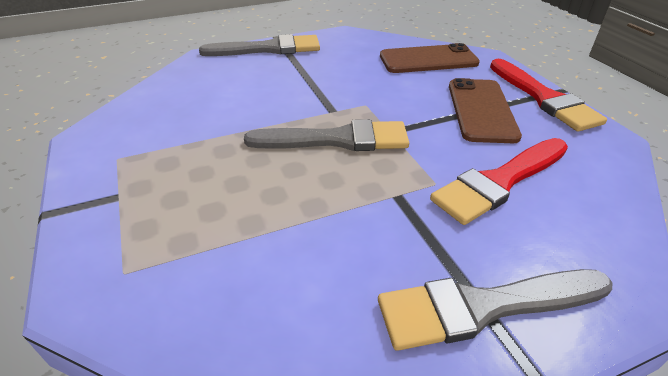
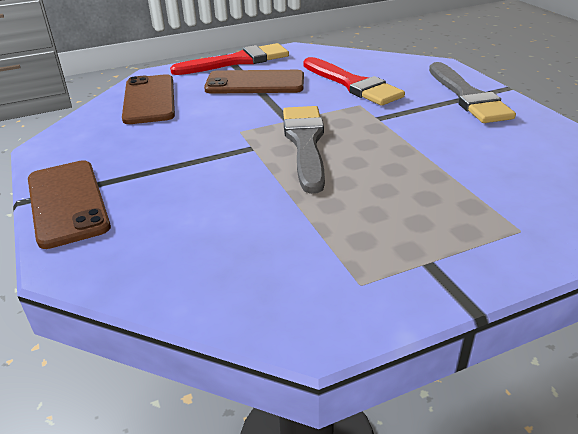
camera: 90 degrees left, 5 degrees down
(268, 49) = (67, 202): grey brush -> brown phone

